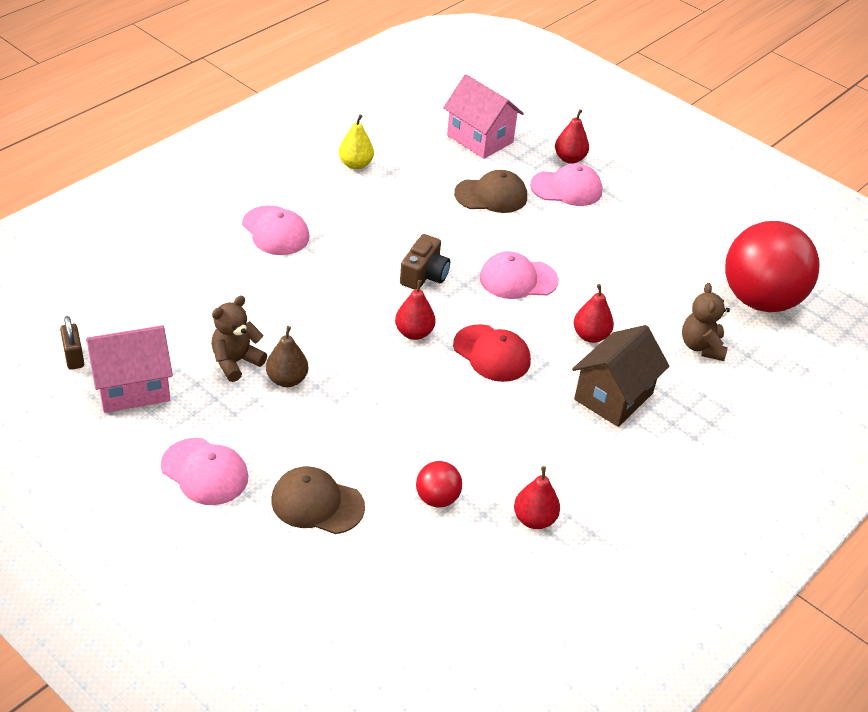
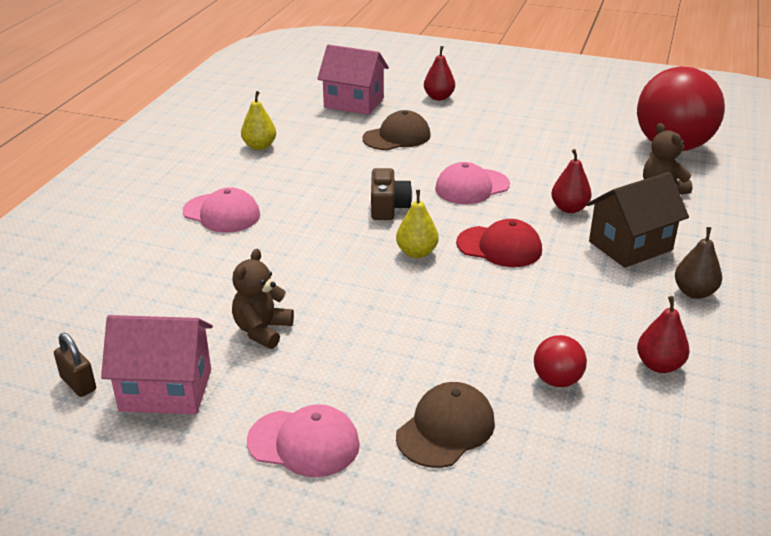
camera: 20 degrees left, 10 degrees down
(133, 387) = (166, 390): pink house -> pink house turned 45 degrees clockwise
(287, 380) = (327, 329): brown pear -> brown pear (694, 292)
(317, 503) = (446, 429): brown cap -> brown cap turned 135 degrees clockwise
(414, 333) = (417, 253): red pear -> yellow pear
(566, 188) = (454, 116): pink cap -> none
(613, 396) = (630, 246): brown house -> brown house turned 45 degrees clockwise

